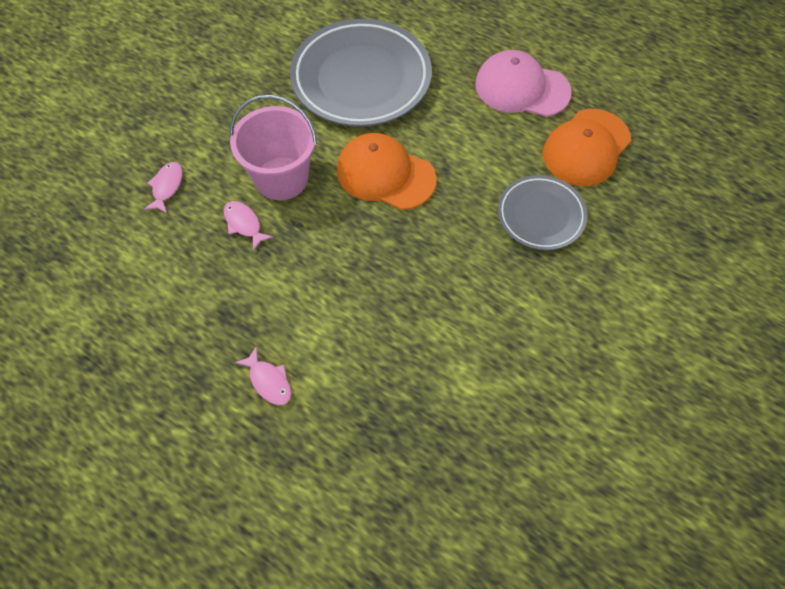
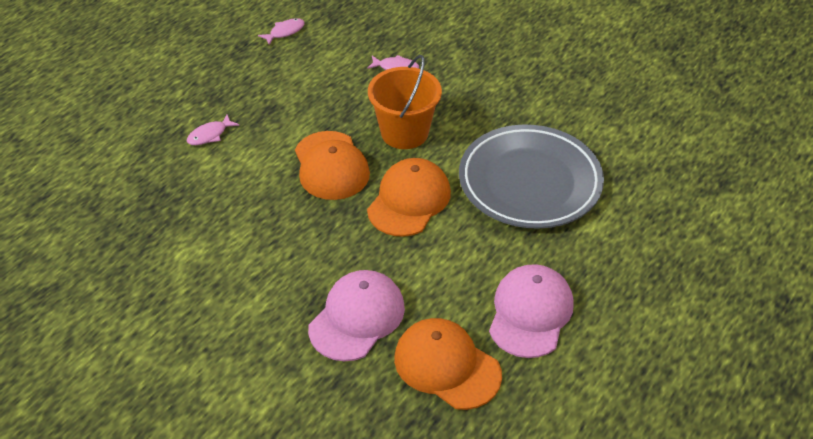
camera: 90 degrees right, 15 degrees down
(244, 224) = (356, 113): pink fish -> pink fish (285, 32)
(281, 178) = (404, 132): pink bucket -> orange bucket
(331, 246) = (331, 166): none -> orange cap
(541, 215) = (357, 318): grey plate -> pink cap

